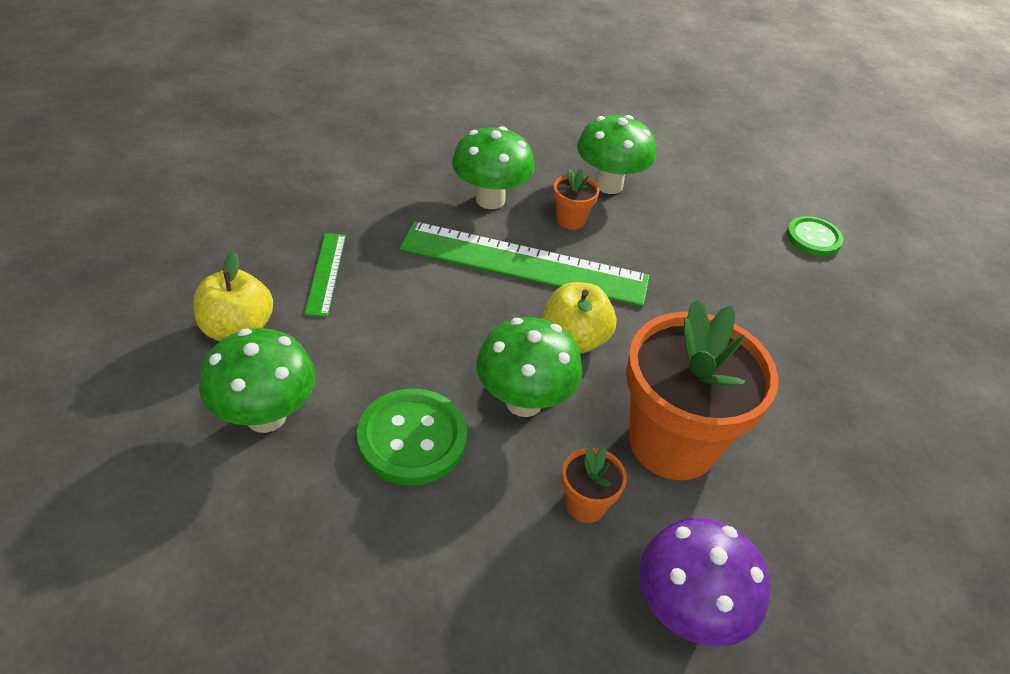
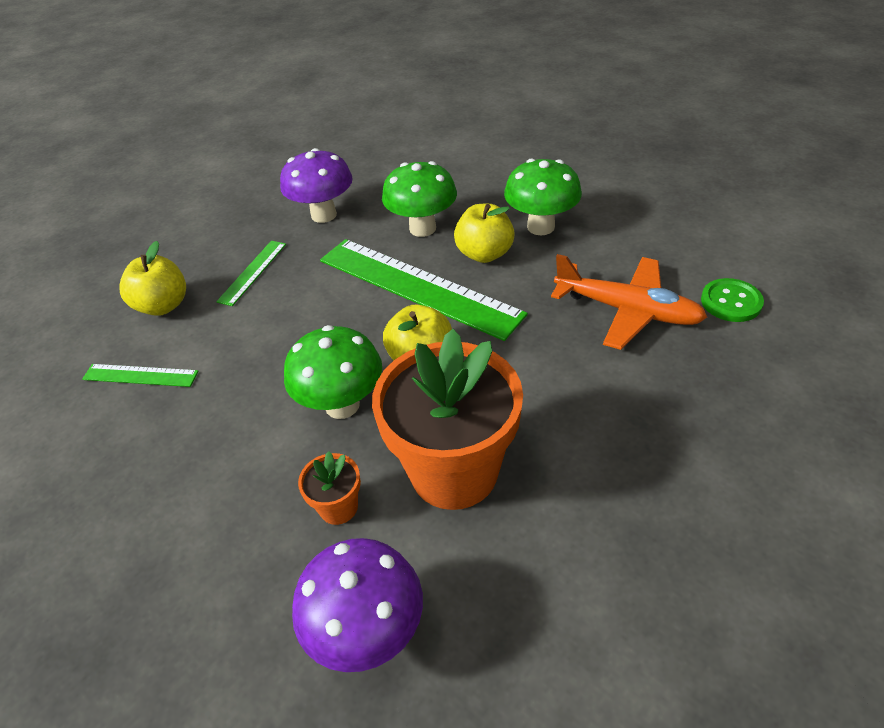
camera: 30 degrees right, 0 degrees up
(266, 416) = (140, 375): green mushroom -> green ruler
(368, 196) = (324, 215): none -> purple mushroom
(412, 439) = (233, 416): green button -> none
(570, 220) = (484, 254): orange flower pot -> yellow apple
(734, 259) = (627, 311): none -> orange plane

